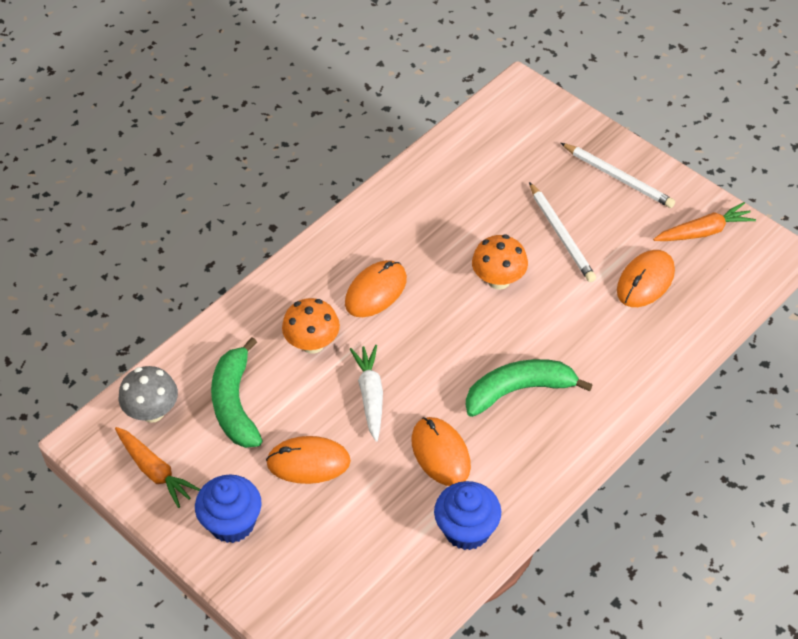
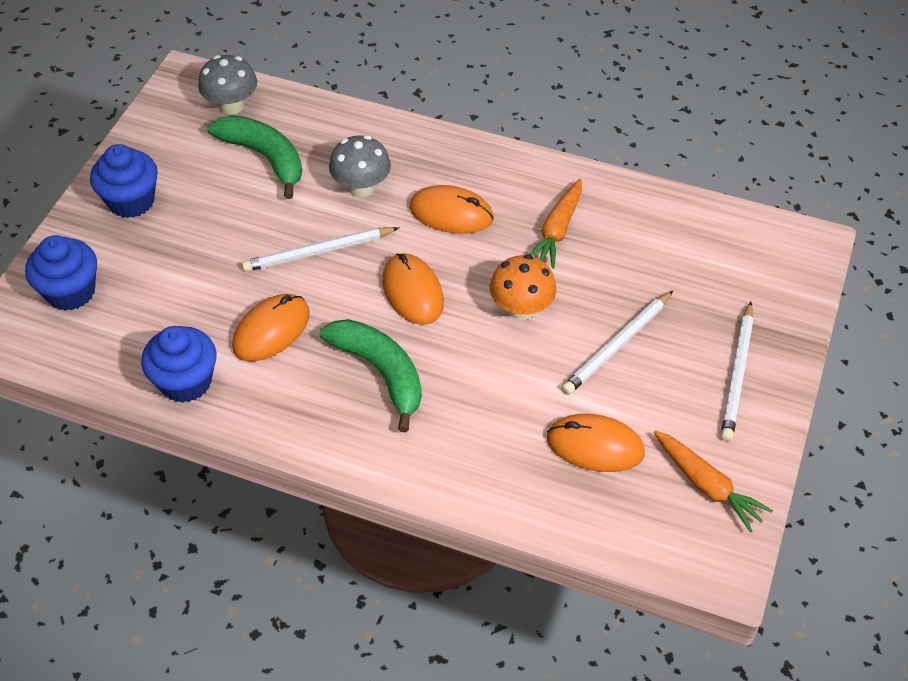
camera: 65 degrees right, 0 degrees up
(155, 471) = (168, 130): orange carrot -> orange carrot (557, 230)
(235, 404) = (264, 157): green banana -> green banana turned 75 degrees clockwise
(308, 462) = (219, 232): orange mouse -> orange mouse (412, 292)
(312, 343) = (361, 187): orange mushroom -> grey mushroom
(320, 597) = (71, 292): none -> blue cupcake
(370, 395) = (318, 252): white carrot -> white pencil

